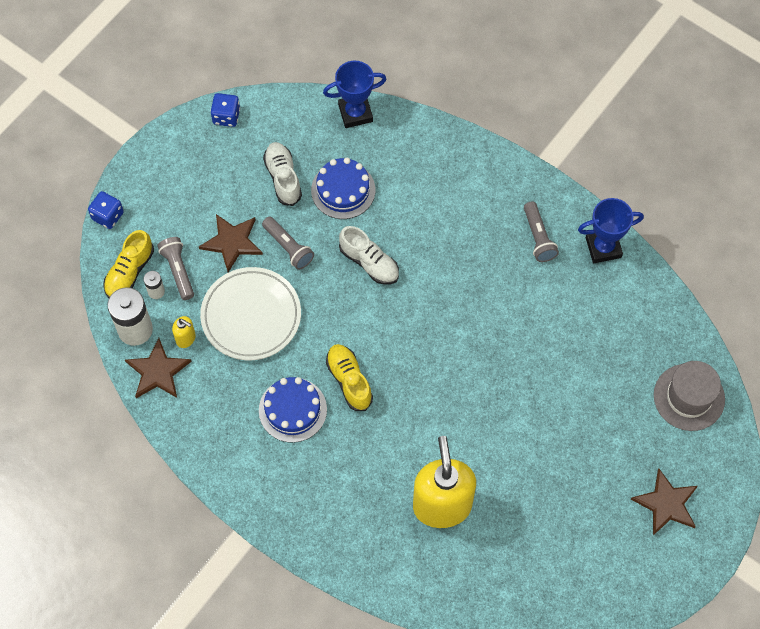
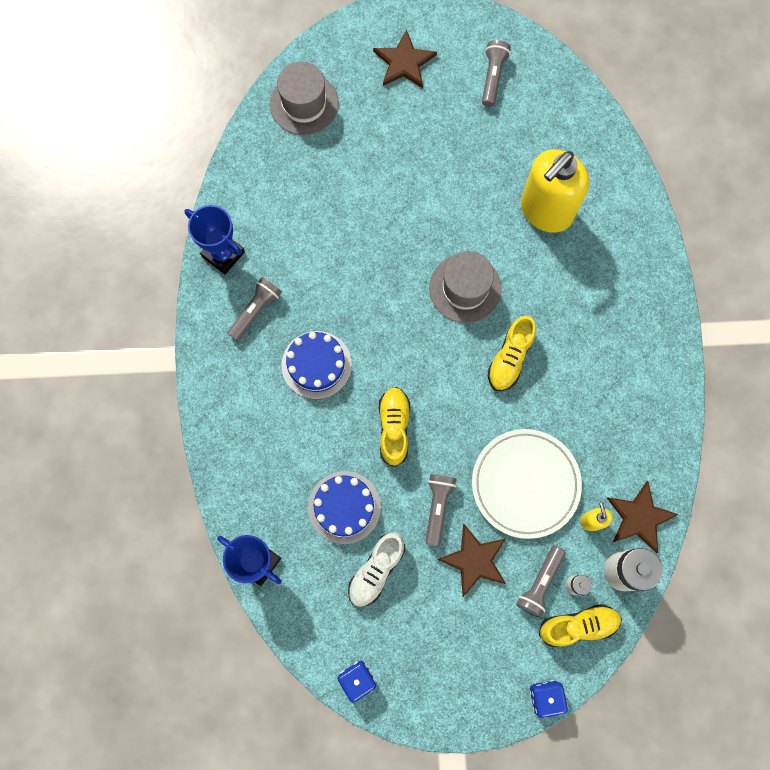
camera: 130 degrees left, 10 degrees up
(292, 410) = (572, 381): blue cake -> blue cake (316, 365)
(369, 262) = (394, 428): white shoe -> yellow shoe
(430, 393) = (465, 288): none -> grey hat
(595, 564) = (492, 77): none -> grey flashlight

